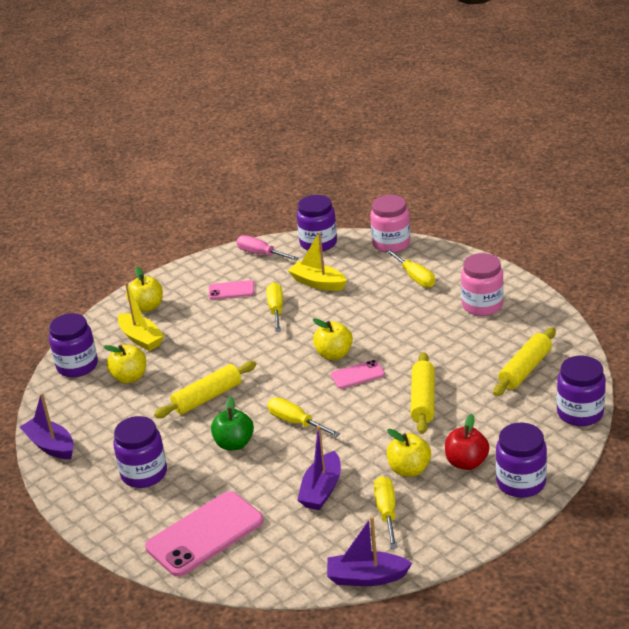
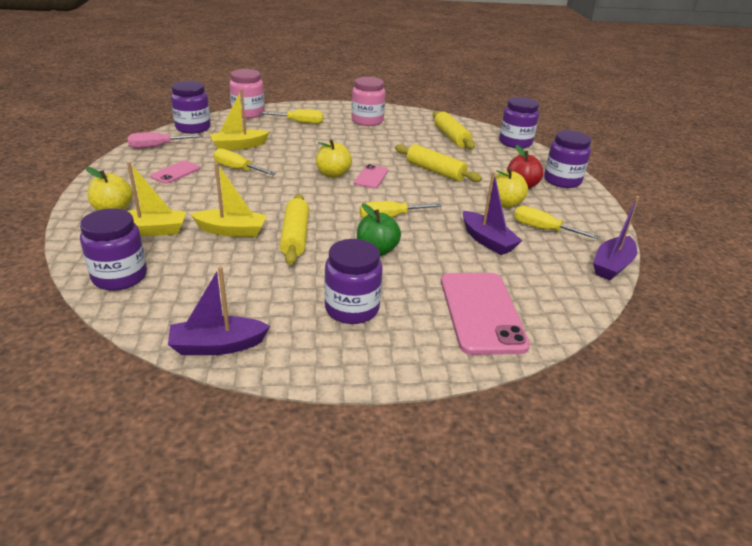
camera: 60 degrees left, 0 degrees up
(130, 377) = (196, 258): yellow apple -> none
(181, 368) = (232, 231): none -> yellow boat

